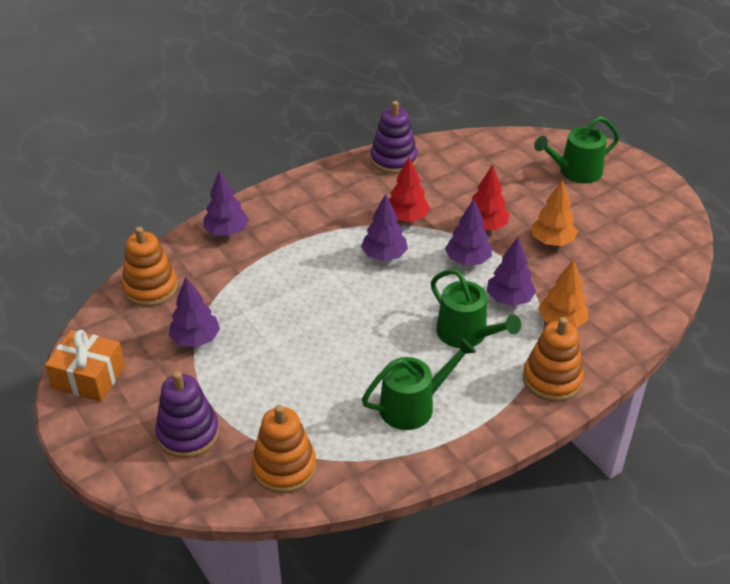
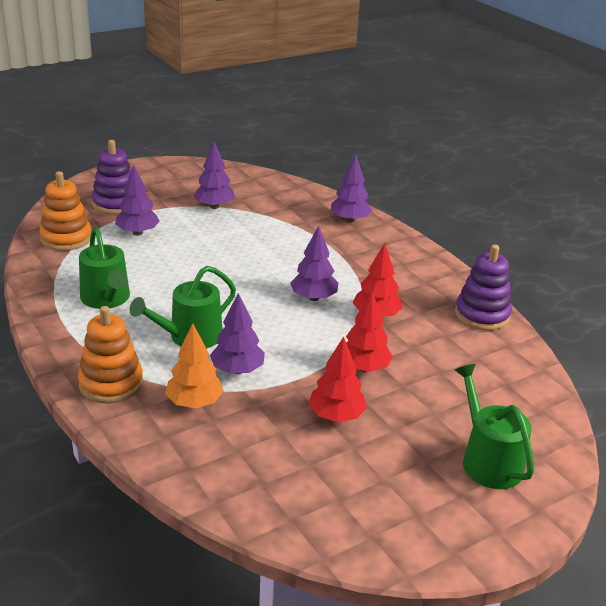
camera: 90 degrees right, 10 degrees down
(89, 377) = (184, 170): orange gift -> none
(150, 288) = (277, 189): orange stacking toy -> none
(467, 260) = (304, 349): purple tree -> purple tree (138, 232)
(552, 241) = (336, 416): orange tree -> red tree

